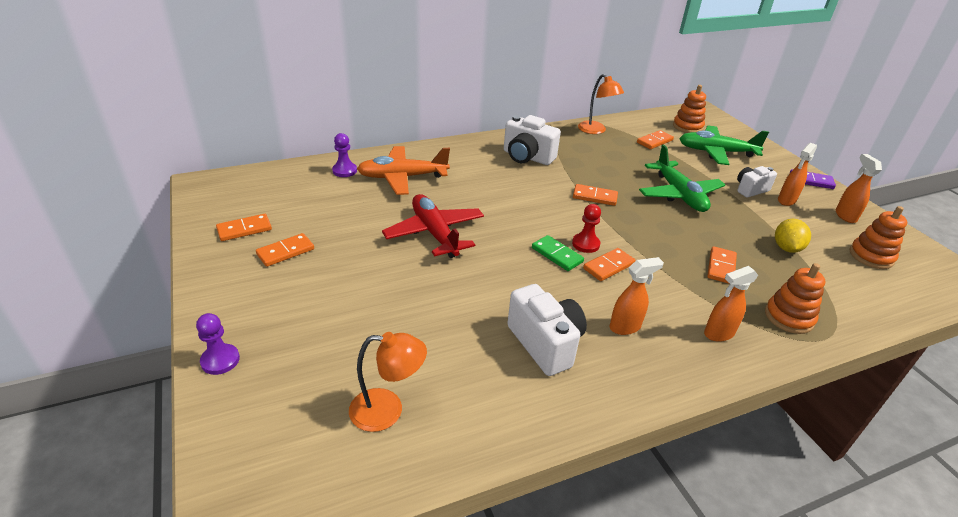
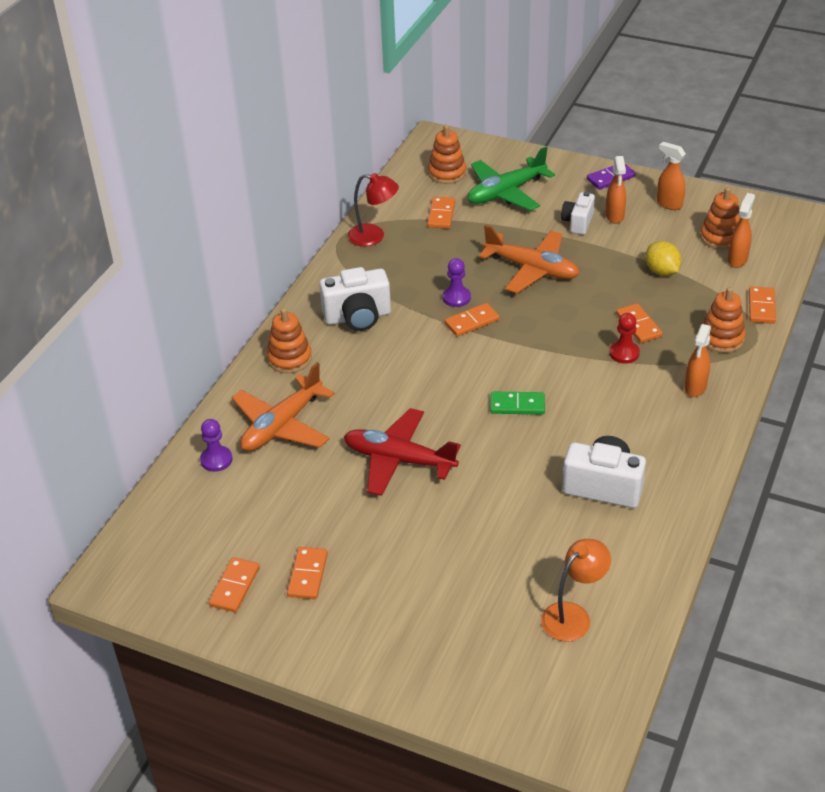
camera: 40 degrees left, 5 degrees up
(220, 360) = (413, 687): purple pawn -> purple pawn (456, 298)
(458, 153) = (289, 358): none -> orange stacking toy
(585, 244) = (524, 378): red pawn -> red pawn (624, 353)
(596, 130) = (374, 236): orange lamp -> red lamp
(608, 266) = (565, 386): orange domino -> orange domino (761, 307)
(625, 327) = (635, 430): orange spray bottle -> orange spray bottle (737, 259)
(679, 194) = (531, 269): green plane -> orange plane

